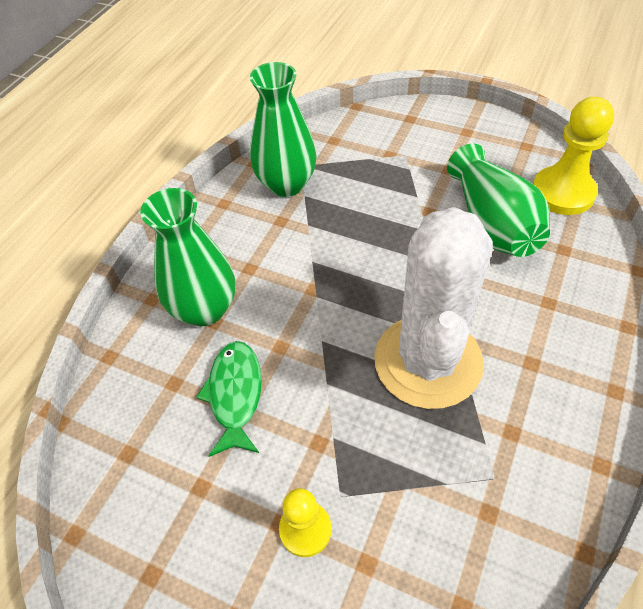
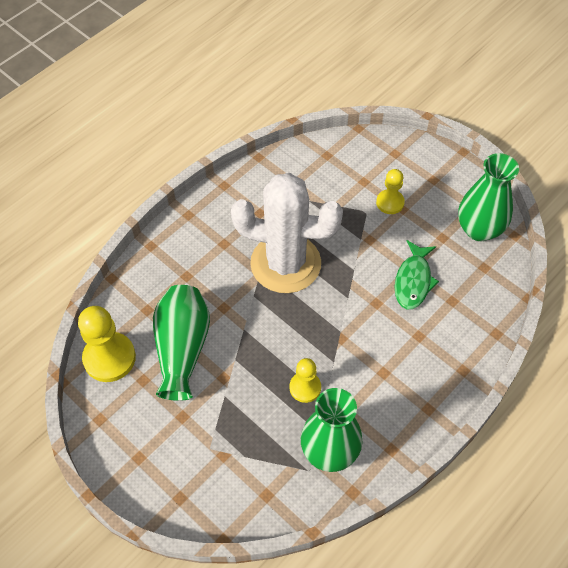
camera: 165 degrees left, 5 degrees up
(205, 309) = (424, 348): green vase -> green vase (479, 229)
(334, 228) = (305, 387): none -> yellow pawn
(428, 361) = (285, 263): white cactus -> white cactus turned 75 degrees clockwise

